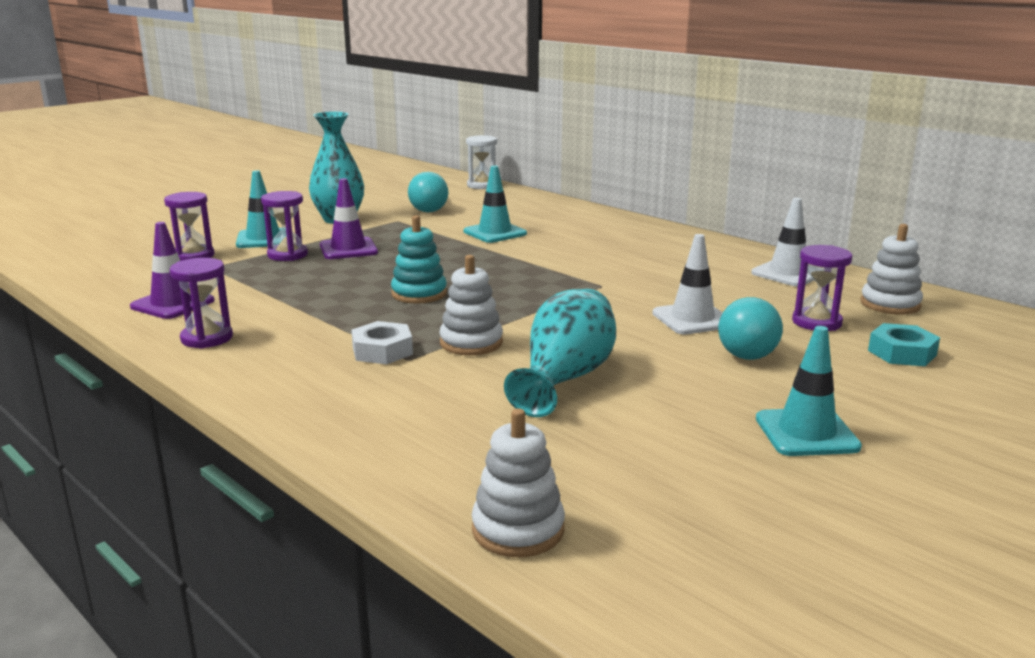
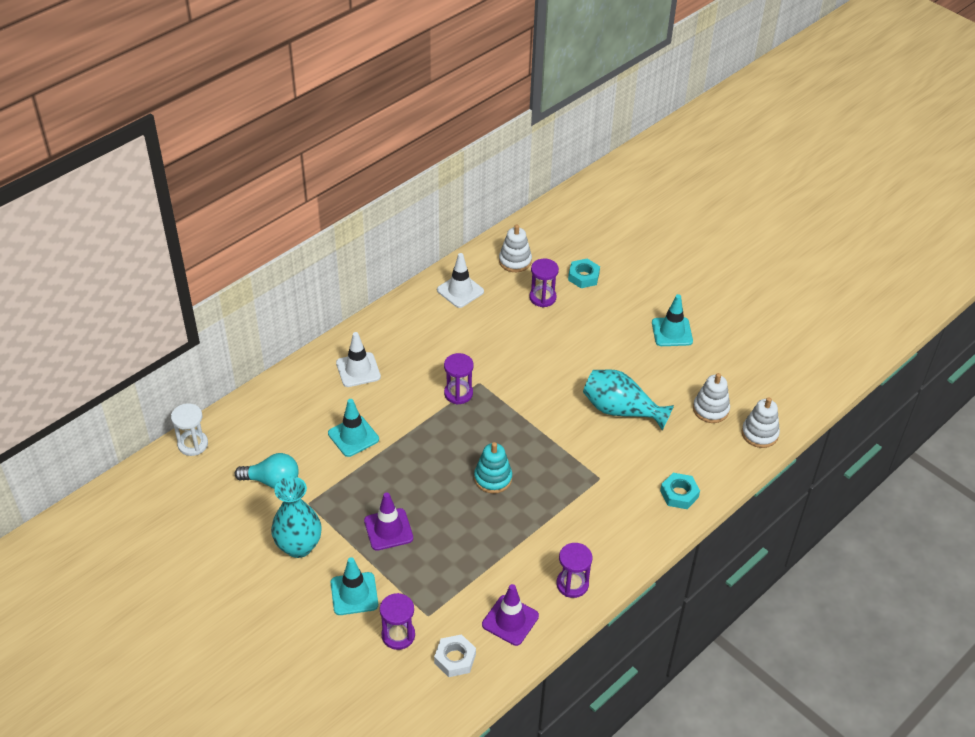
camera: 90 degrees left, 25 degrees up
(287, 255) = (400, 569): purple hourglass -> purple hourglass (458, 393)
(357, 424) = (679, 494): none -> turquoise nut
(382, 351) = (589, 491): white nut -> white nut (455, 658)
(471, 343) = (575, 450): white stacking toy -> white stacking toy (710, 409)
(692, 319) = (538, 348): white traffic cone -> white traffic cone (358, 370)
(749, 350) = (582, 333): turquoise light bulb -> none

